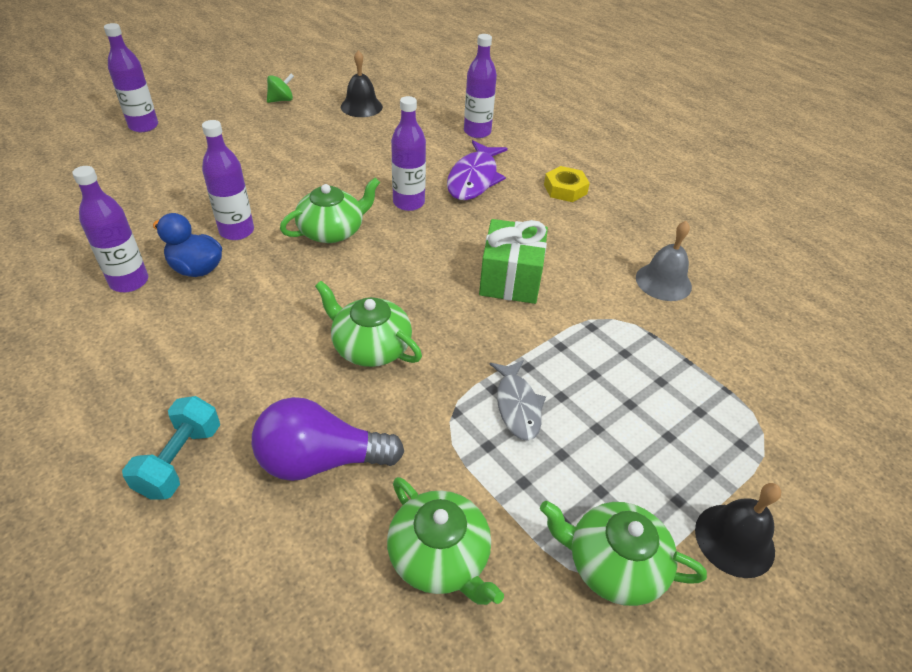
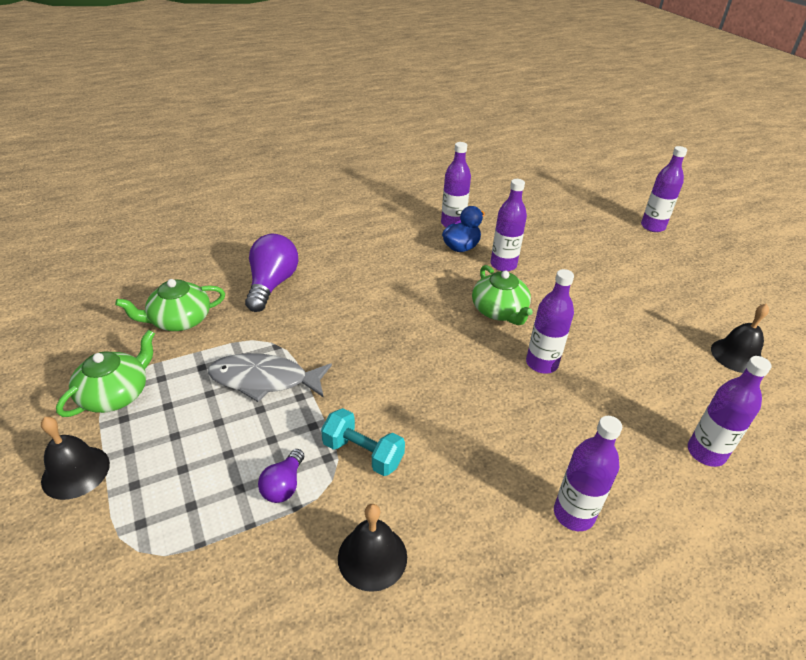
camera: 105 degrees right, 5 degrees down
(180, 460) = (300, 240): turquoise dumbbell -> turquoise dumbbell (363, 453)
(281, 100) = (728, 299): green spinning top -> none
(370, 346) = (356, 315): green teapot -> none
(474, 179) = (590, 425): purple fish -> none
(510, 279) = (410, 413): green gift -> none
(517, 406) = (264, 380): grey fish -> grey fish, size x1.51
(565, 189) = (573, 514): yellow nut -> purple bottle
(638, 349) = (284, 485): none -> purple light bulb
(663, 282) = (372, 557): grey bell -> black bell

